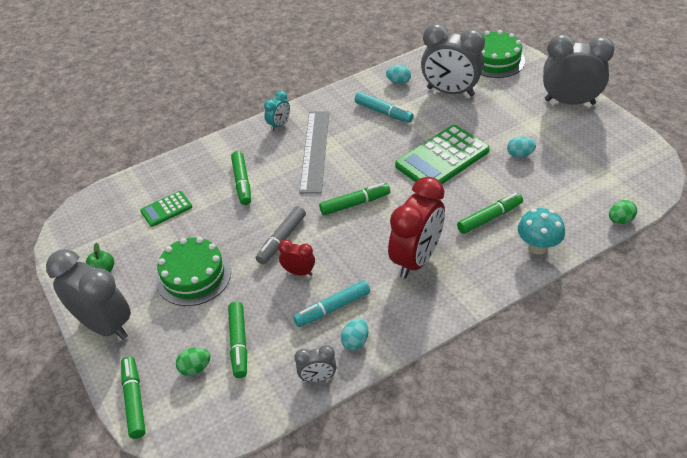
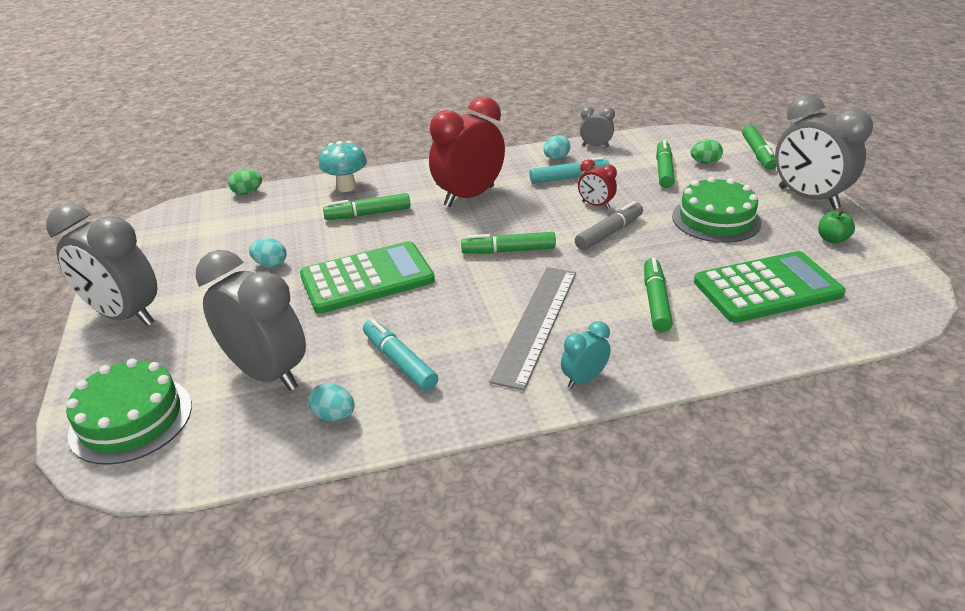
camera: 165 degrees left, 10 degrees down
(166, 209) = (767, 288): green calculator -> green calculator, size x1.95

